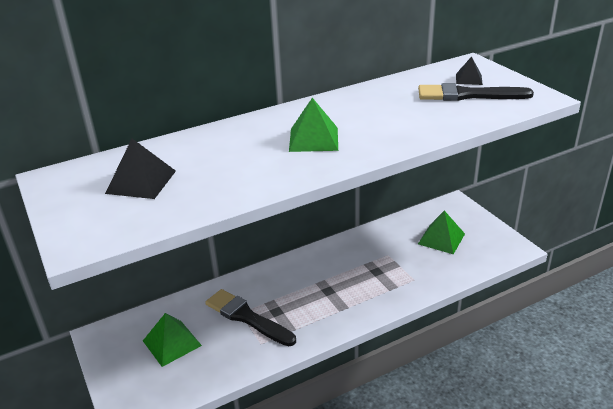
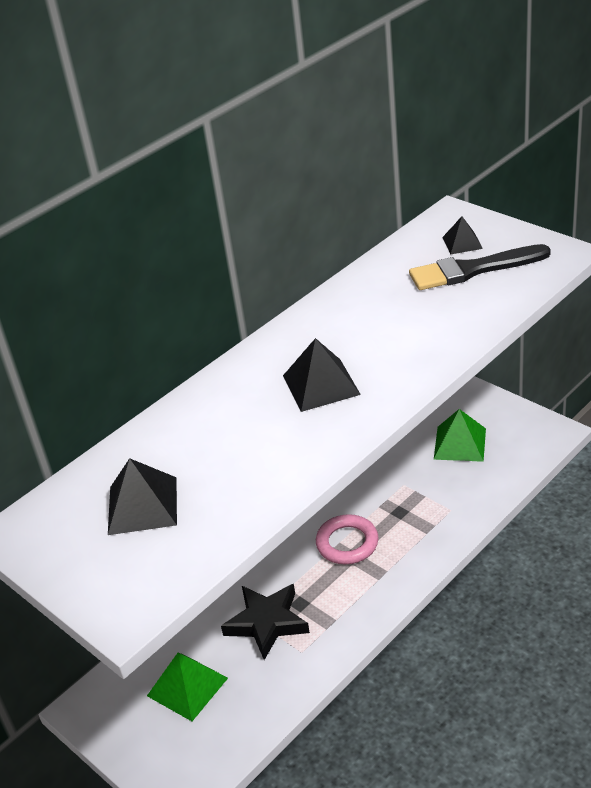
camera: 15 degrees left, 5 degrees up
(247, 317) = (267, 623): black brush -> black star
(313, 139) = (321, 384): green pyramid -> black pyramid
(329, 281) = (347, 543): none -> pink ring

